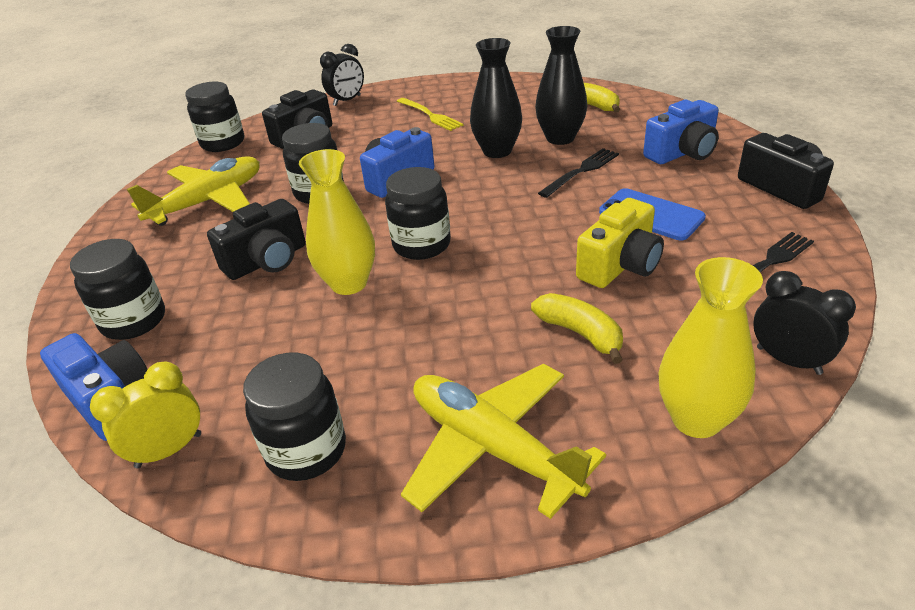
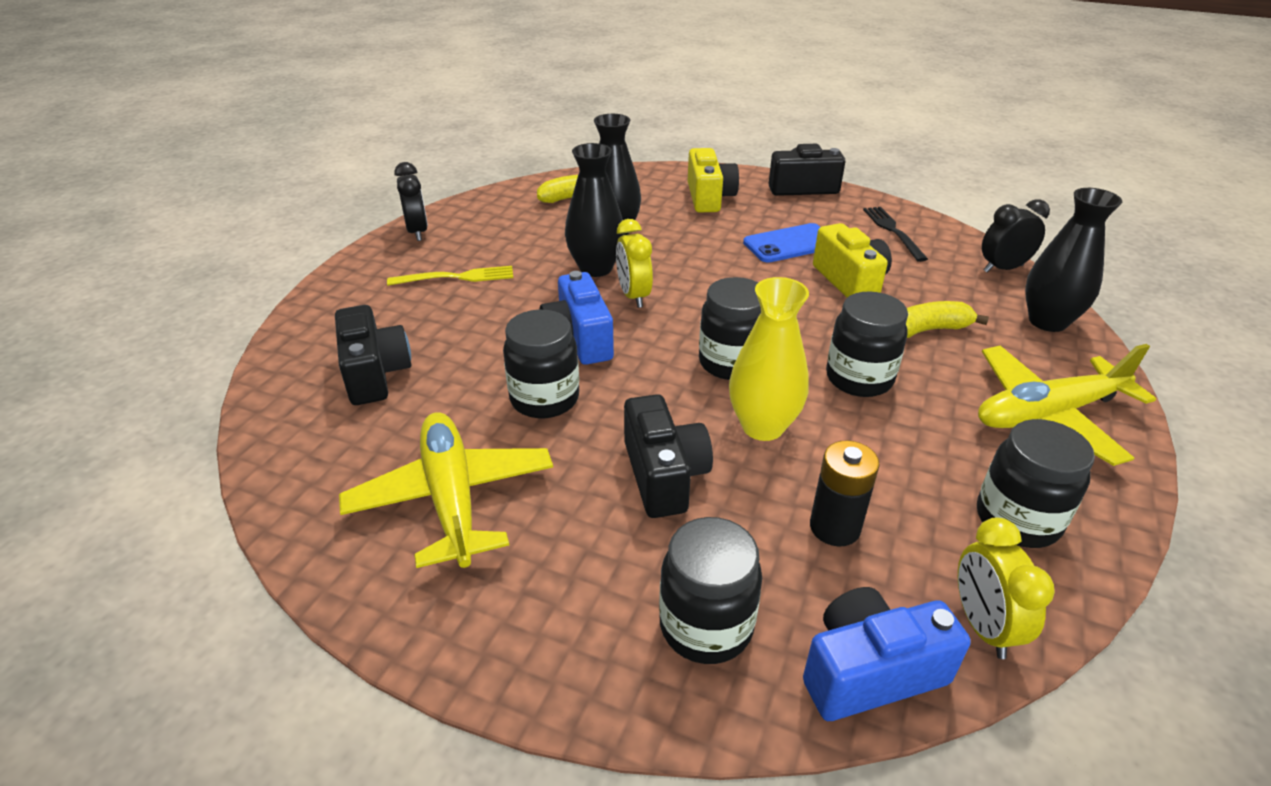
camera: 65 degrees left, 0 degrees up
(223, 143) = (279, 450): black jar -> black jar (859, 379)
(248, 349) = (834, 527): none -> black battery
(347, 101) = (320, 317): black clock -> black clock (417, 232)
(474, 177) = (633, 296): none -> yellow clock
(581, 171) = (687, 244): black fork -> none
(682, 153) = (709, 197): blue camera -> yellow camera
(696, 419) = (1047, 321): yellow vase -> black vase

